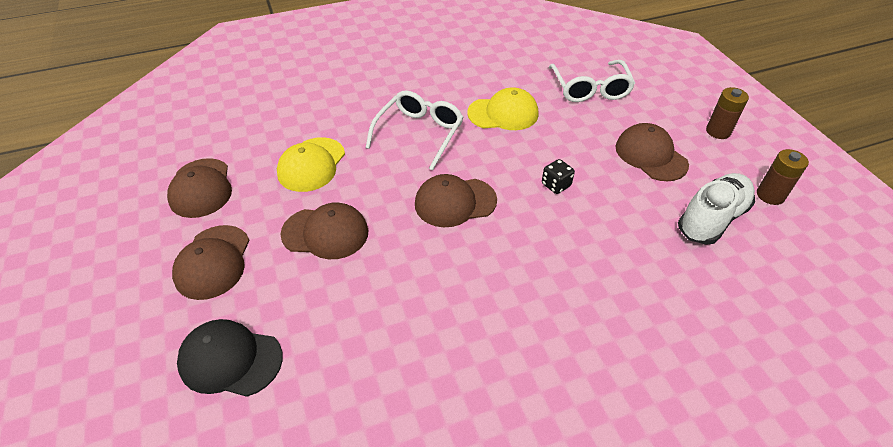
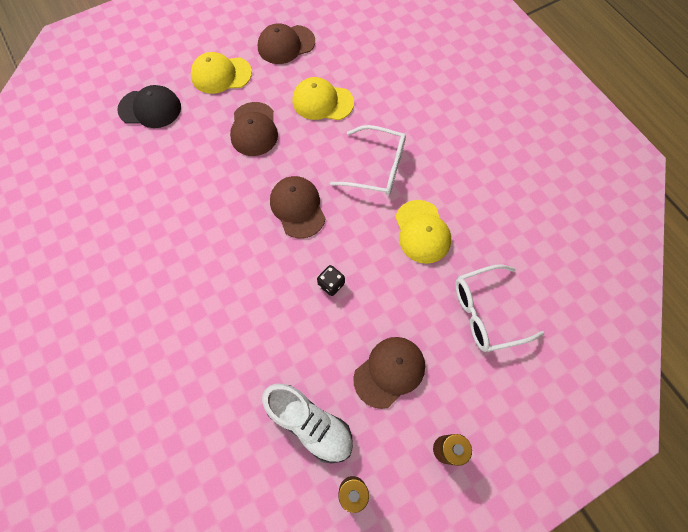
camera: 80 degrees right, 20 degrees up
(213, 262) = (221, 75): brown cap -> yellow cap
(230, 360) = (150, 108): black cap -> black cap turned 90 degrees clockwise

